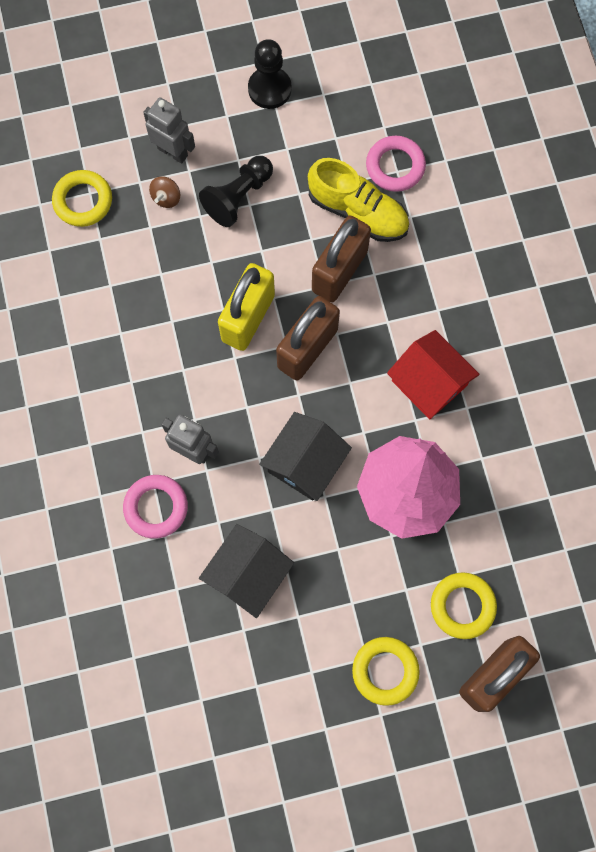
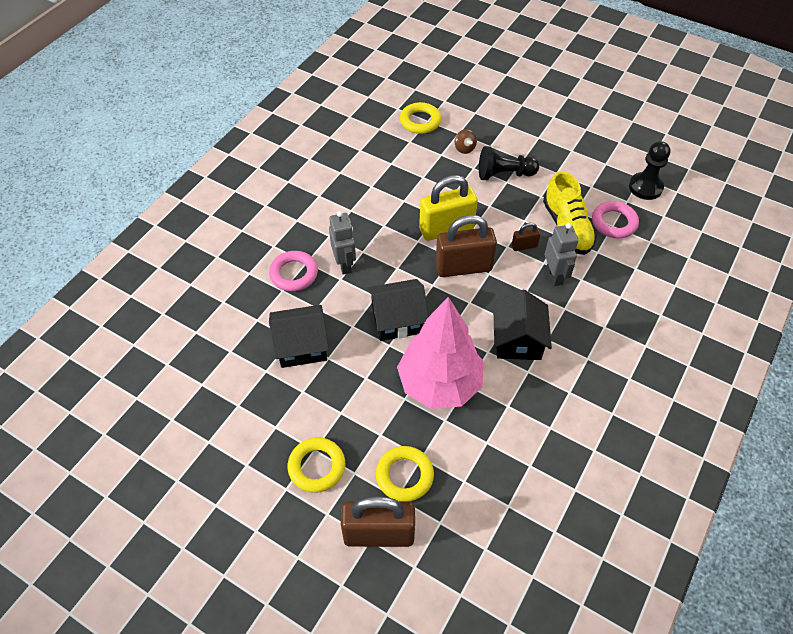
camera: 45 degrees right, 20 degrees down
(166, 198) = (464, 148): brown spinning top -> brown spinning top turned 90 degrees counterclockwise
(173, 152) = (491, 133): grey robot -> grey robot (554, 276)
(269, 89) = (576, 142): black pawn -> black pawn (645, 187)
(339, 271) = (524, 246): brown padlock -> brown padlock, size x0.47
(429, 383) = (518, 340): red house -> black house

